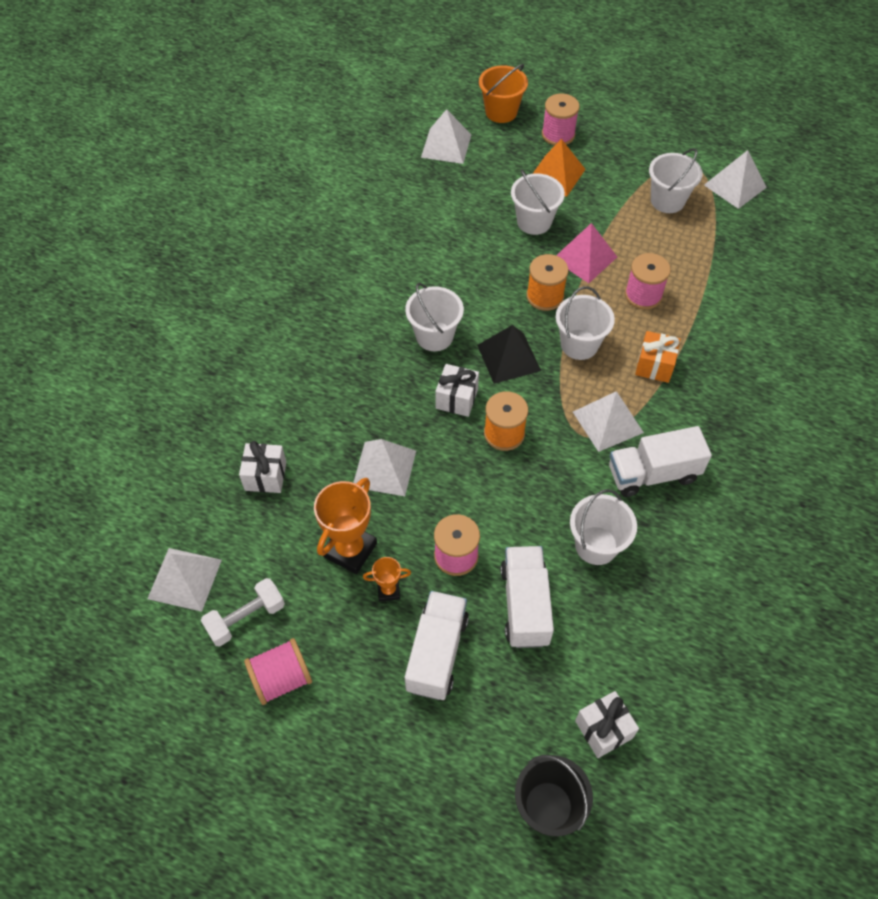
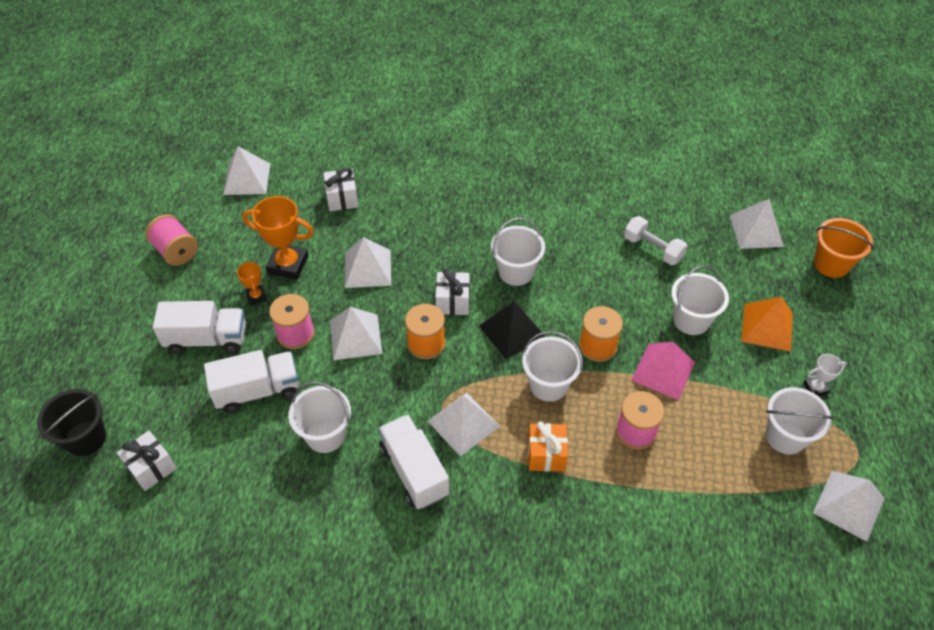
camera: 75 degrees right, 5 degrees down
(246, 618) = (221, 219): white dumbbell -> white dumbbell (653, 249)
(477, 496) = (355, 337): none -> white pyramid
(558, 134) = (828, 318): pink spool -> none
(625, 167) = (815, 388): none -> white trophy

